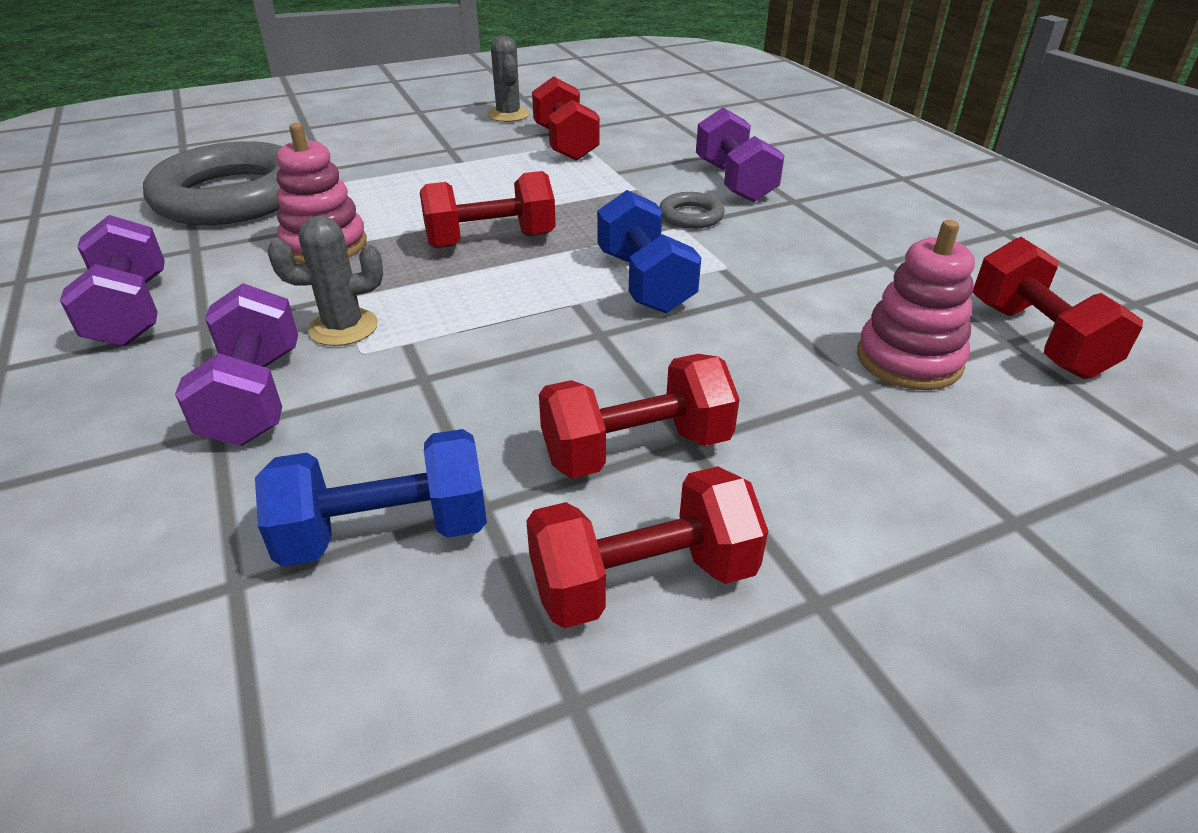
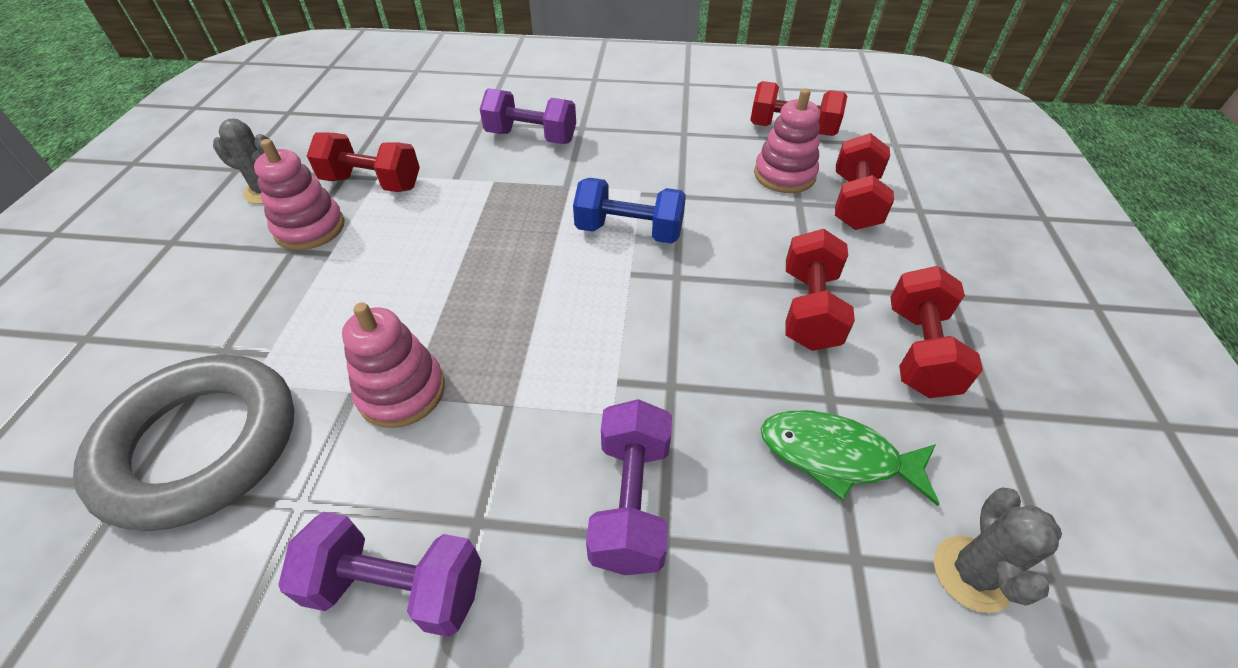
camera: 60 degrees left, 10 degrees up
(255, 397) = (631, 501): purple dumbbell -> purple dumbbell turned 75 degrees clockwise
(343, 327) = (564, 415): grey cactus -> grey cactus (972, 573)
(386, 532) = (836, 456): blue dumbbell -> green fish
(481, 144) = (310, 228): none -> pink stacking toy
(490, 241) = (499, 283): red dumbbell -> red dumbbell (854, 202)
(691, 216) = (560, 175): grey ring -> none

